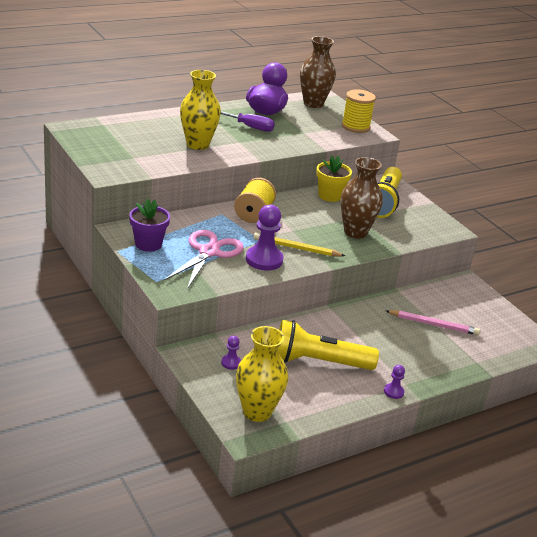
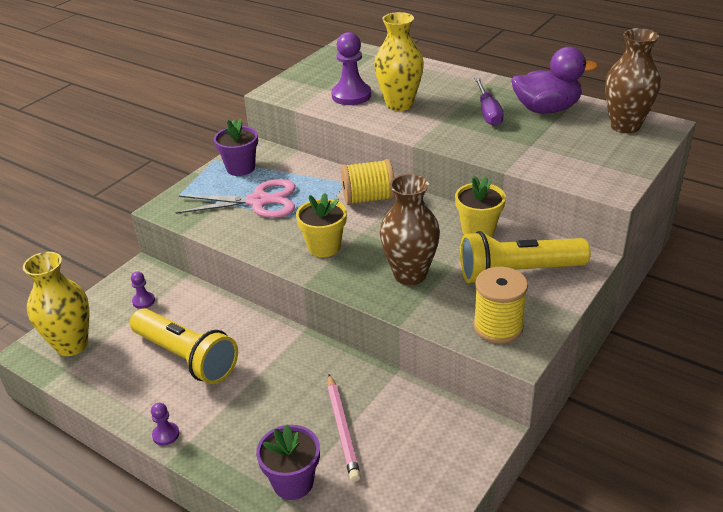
camera: 70 degrees right, 5 degrees up
(264, 260) = (276, 236): purple pawn -> purple pawn (351, 95)
(296, 248) = (324, 247): yellow pencil -> yellow flower pot
(319, 362) = (186, 357): yellow flashlight -> yellow flashlight turned 150 degrees clockwise
(355, 127) = (609, 170): yellow spool -> yellow spool (498, 327)
(466, 356) = (293, 482): none -> purple flower pot

